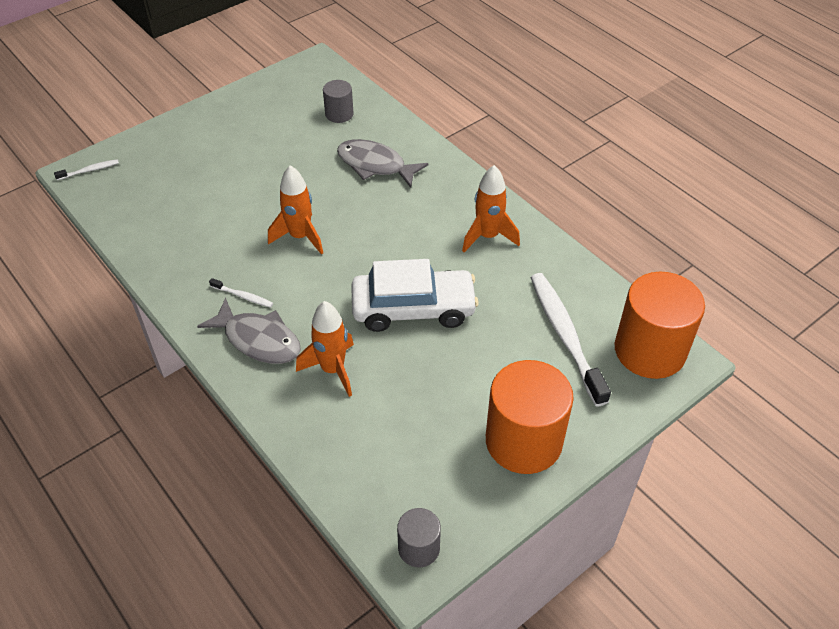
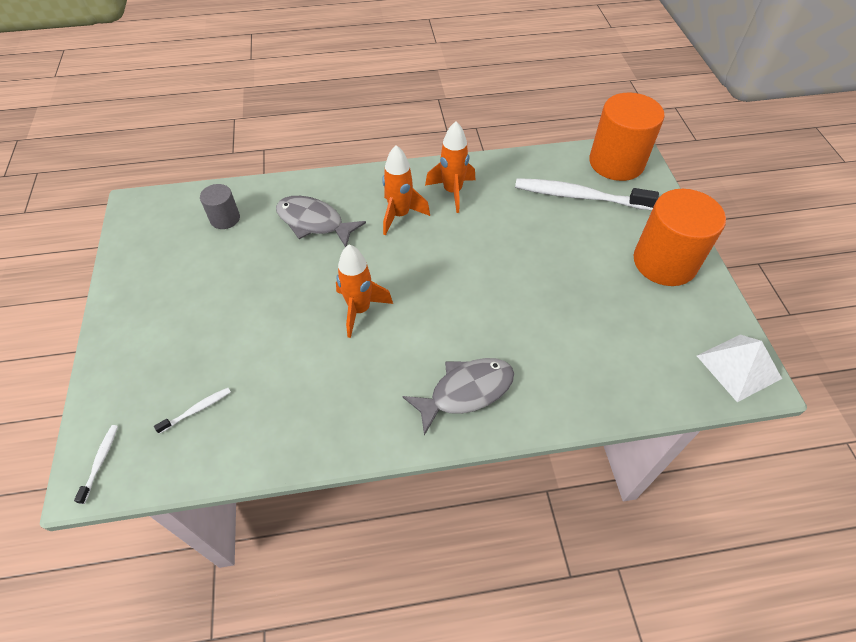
camera: 60 degrees left, 5 degrees up
(243, 296) = (403, 383): white toothbrush -> white toothbrush (197, 410)
(333, 369) = (533, 349): orange rocket -> orange rocket (400, 215)
(375, 165) = (314, 222): grey fish -> grey fish turned 60 degrees clockwise
(413, 308) = (498, 268): white car -> none
(419, 548) = (738, 367): grey cylinder -> white pyramid

